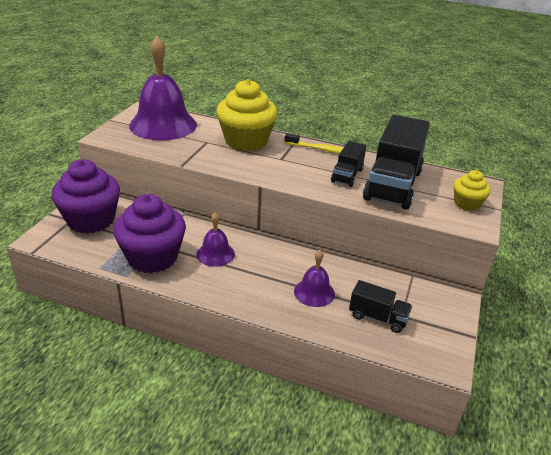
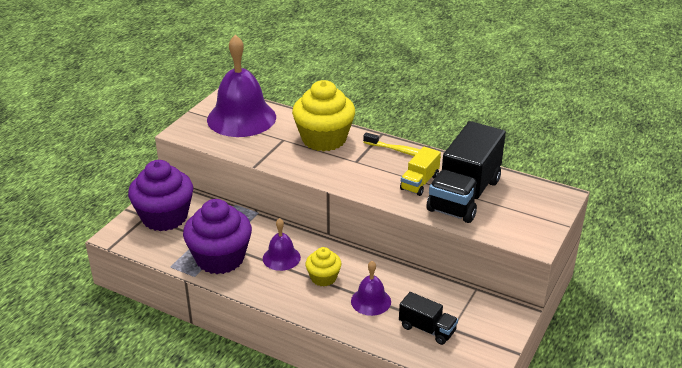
camera: 10 degrees right, 0 degrees up
(347, 175) = (419, 182): black truck -> yellow truck
(467, 203) = (535, 218): yellow cupcake -> yellow cupcake (323, 278)

